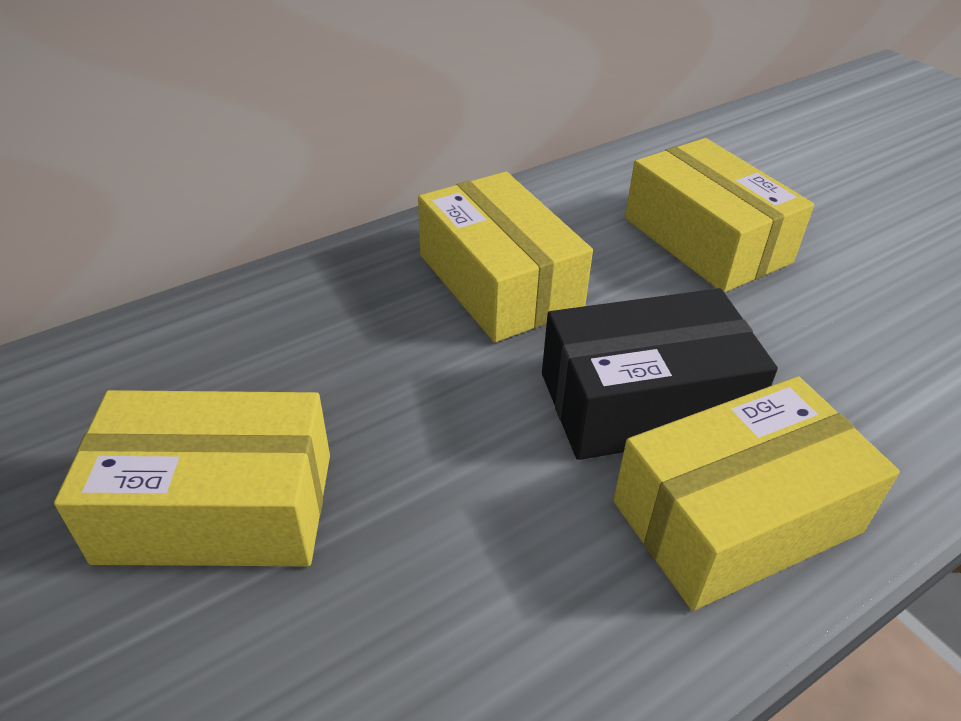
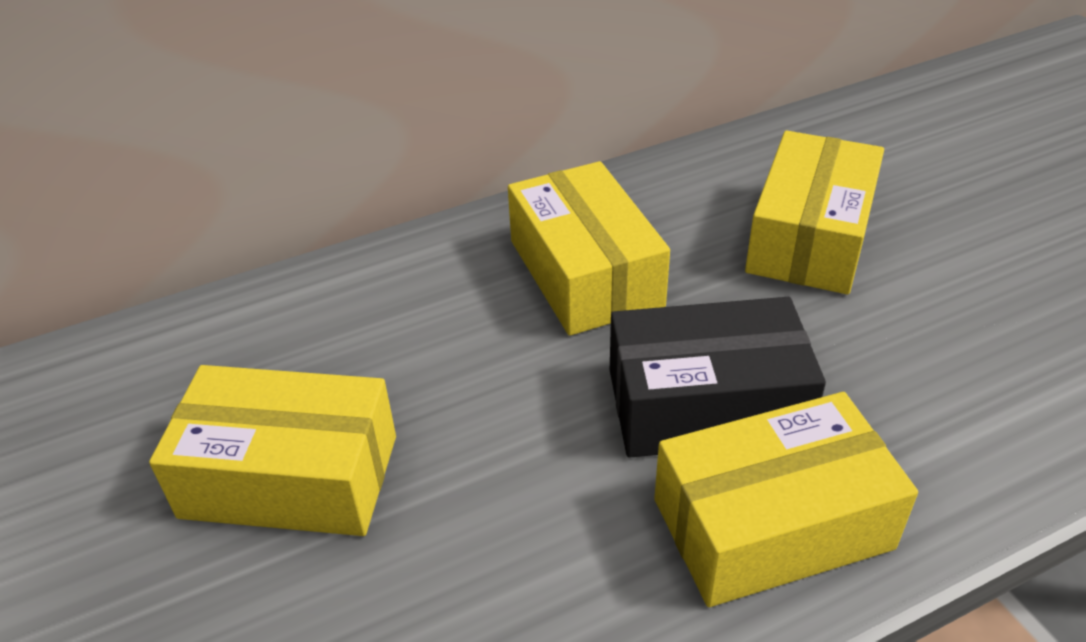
camera: 10 degrees right, 0 degrees up
(706, 240) = (810, 237): yellow box -> yellow box turned 45 degrees clockwise

